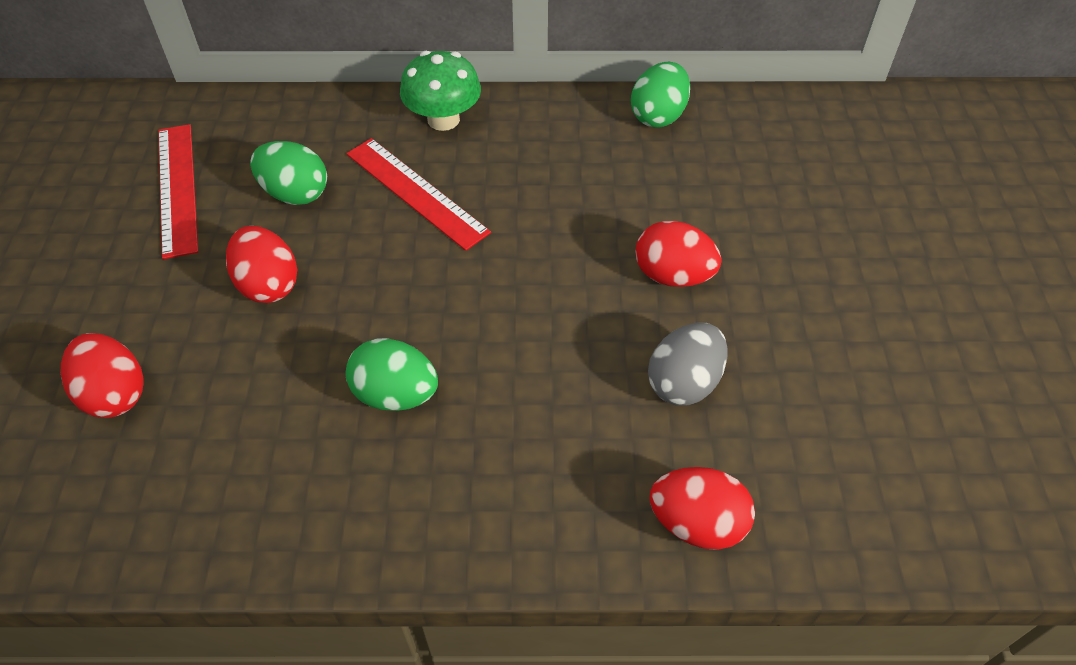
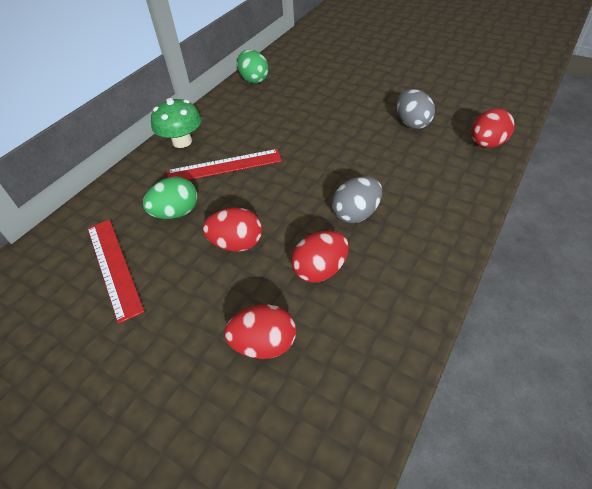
camera: 55 degrees left, 5 degrees down
(177, 188) = (114, 267): red ruler -> red ruler turned 45 degrees clockwise
(395, 394) = (356, 214): green egg -> grey egg
(673, 275) = (351, 107): red egg -> red egg (320, 270)

